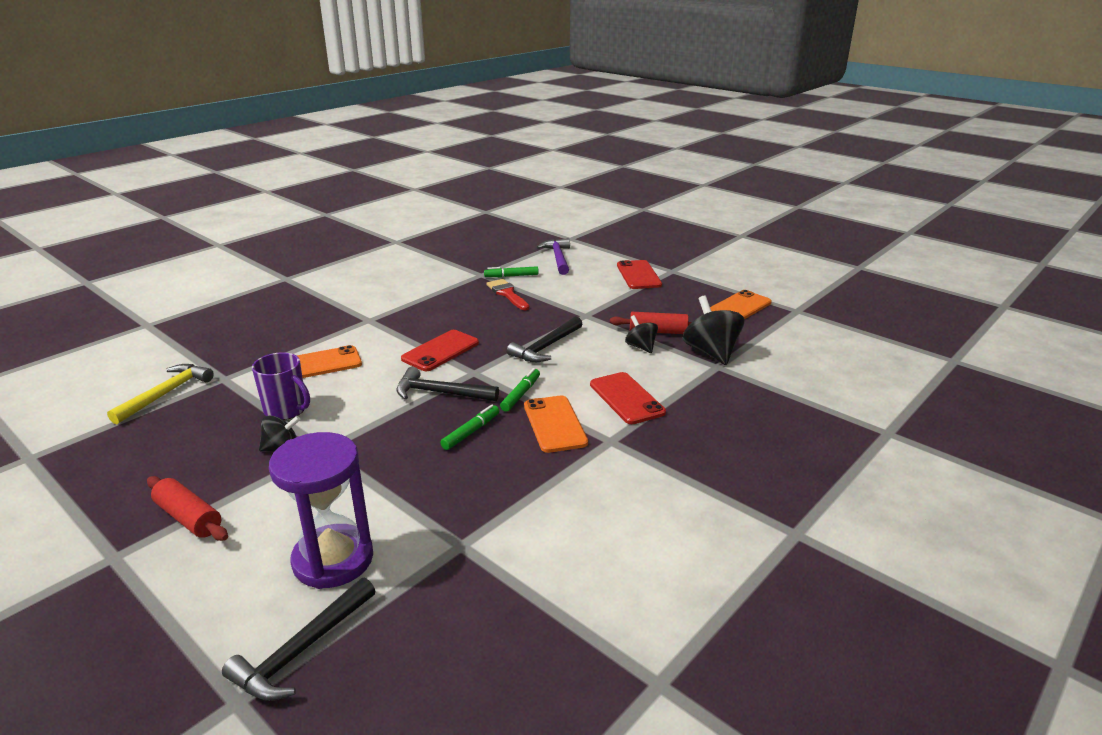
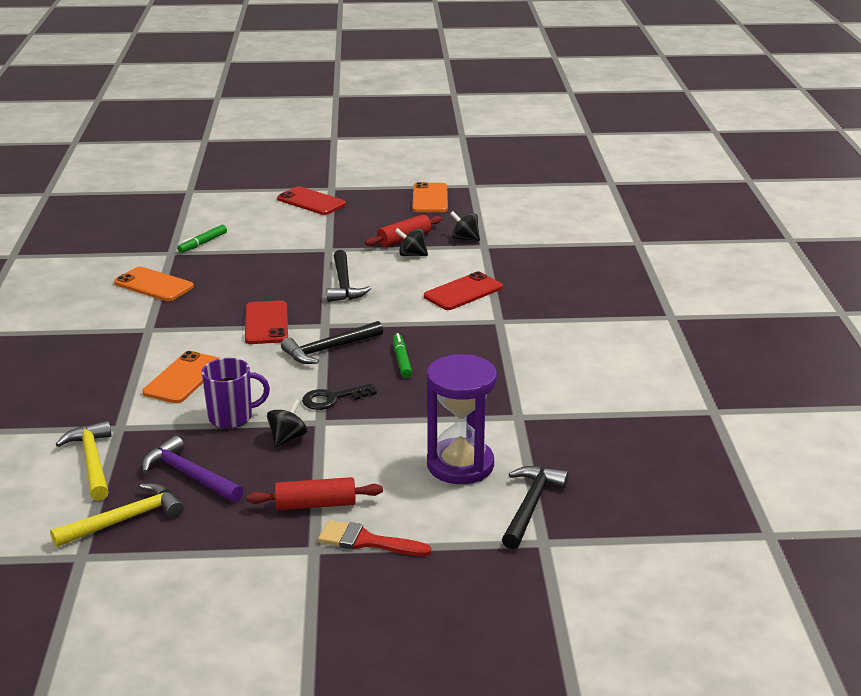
camera: 45 degrees left, 0 degrees up
(95, 447) = (125, 520): none -> yellow hammer
(301, 650) = (531, 506): black hammer -> black hammer turned 150 degrees counterclockwise
(367, 435) = (332, 399): none -> black key
(507, 294) = (230, 259): red brush -> red brush (366, 541)
(520, 394) = (388, 322): green marker -> none
(555, 424) = (447, 329): orange phone -> orange phone (154, 285)
(558, 258) = (213, 212): purple hammer -> purple hammer (189, 475)
(626, 398) = (463, 292): red phone -> red phone turned 60 degrees counterclockwise
(711, 352) = (465, 238): black spinning top -> black spinning top, size x0.58

